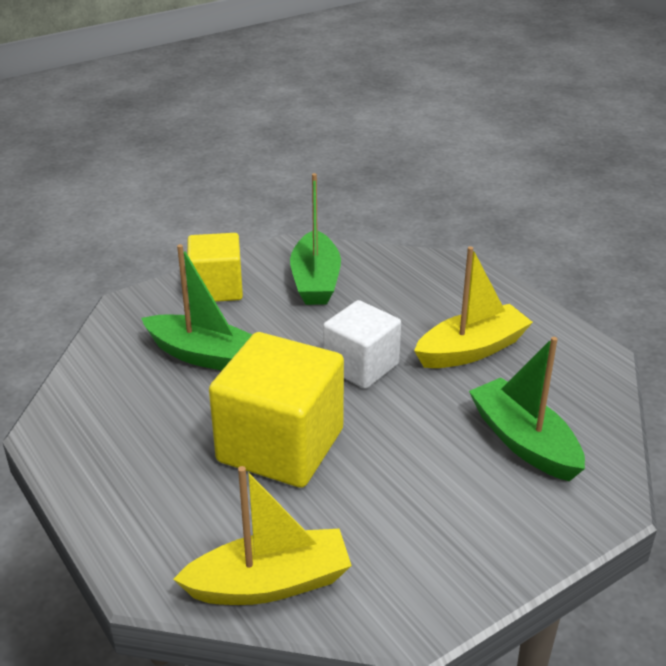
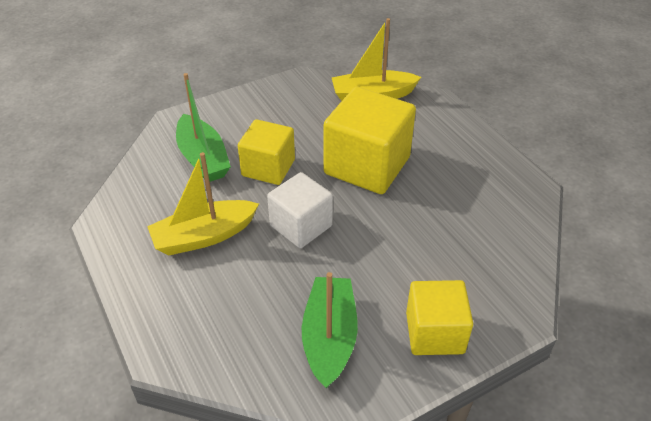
camera: 175 degrees left, 10 degrees up
(204, 355) = (433, 245): green boat -> none
(423, 433) = (268, 168): none -> yellow cube

